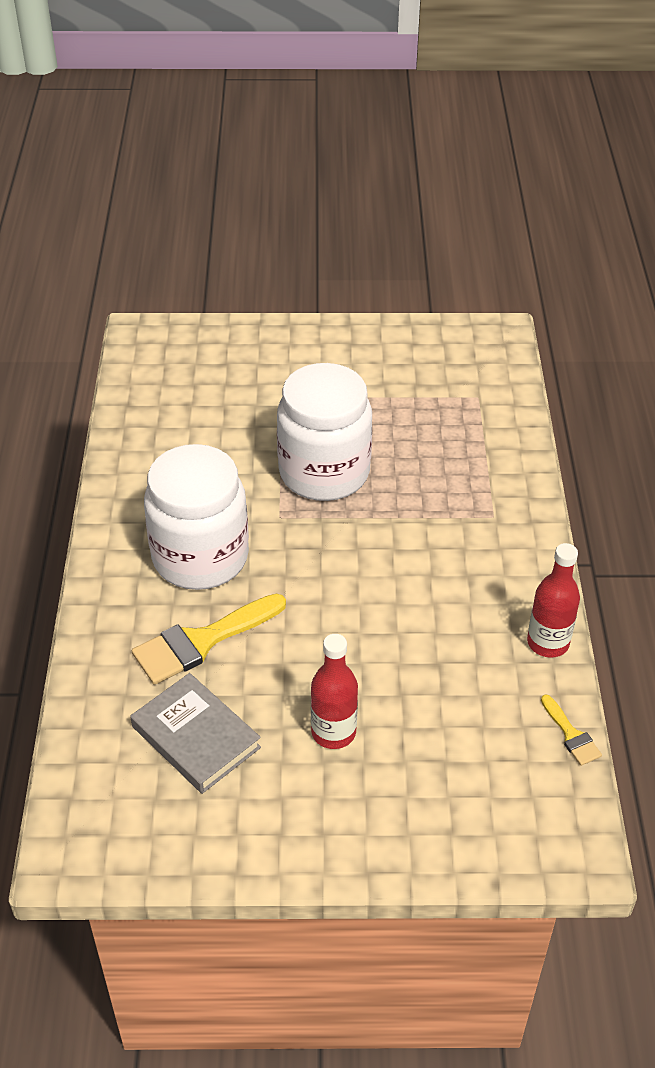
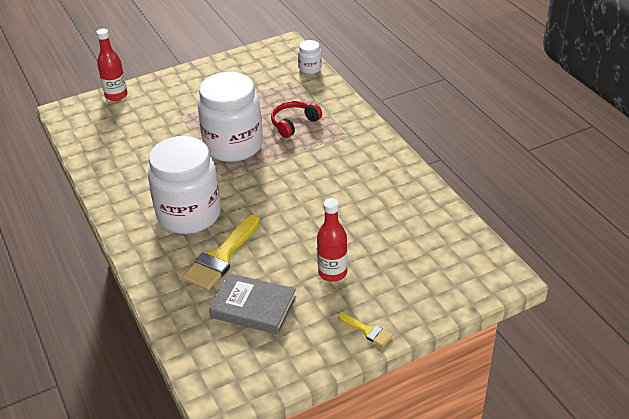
camera: 25 degrees left, 5 degrees down
(430, 469) = (294, 123): none -> red headphones
(511, 386) = (310, 68): none -> white jar
(548, 643) = (418, 184): red bottle -> red bottle (116, 95)
(571, 734) = (461, 223): yellow brush -> yellow brush (367, 331)

